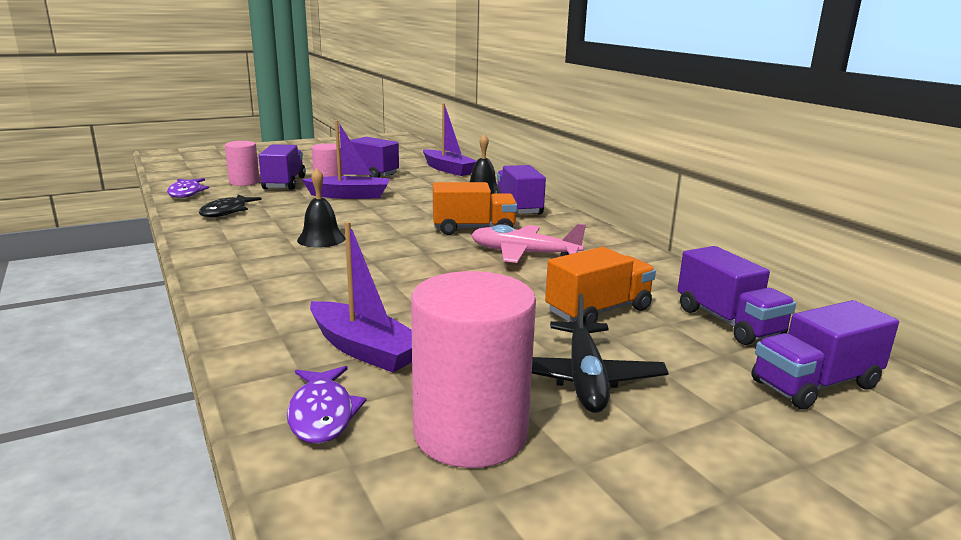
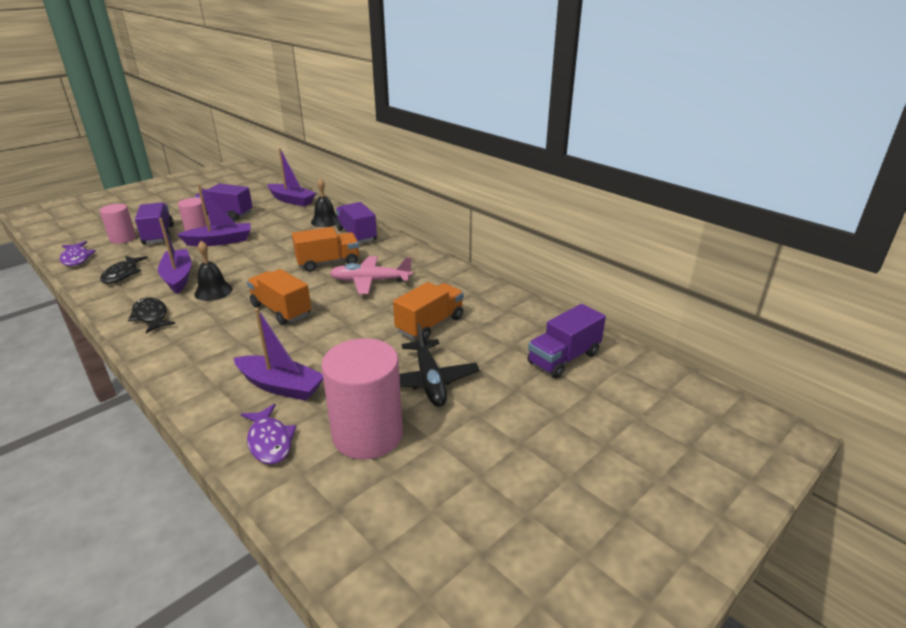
camera: 15 degrees left, 10 degrees up
(237, 253) = (151, 316): none -> black fish
(287, 221) = (178, 277): none -> purple boat
(396, 268) = (281, 310): none -> orange truck
(728, 322) = (512, 319): purple truck -> none

